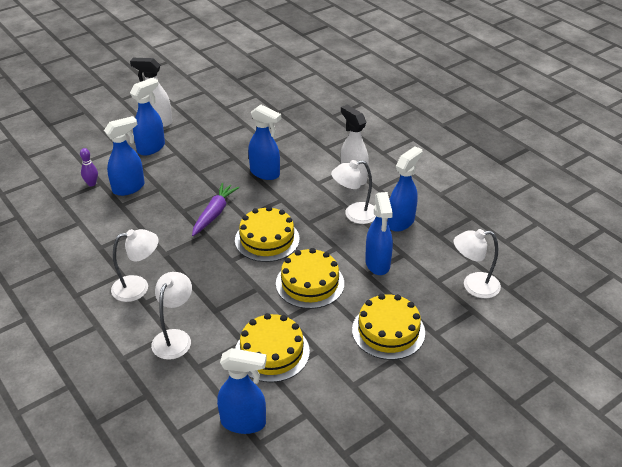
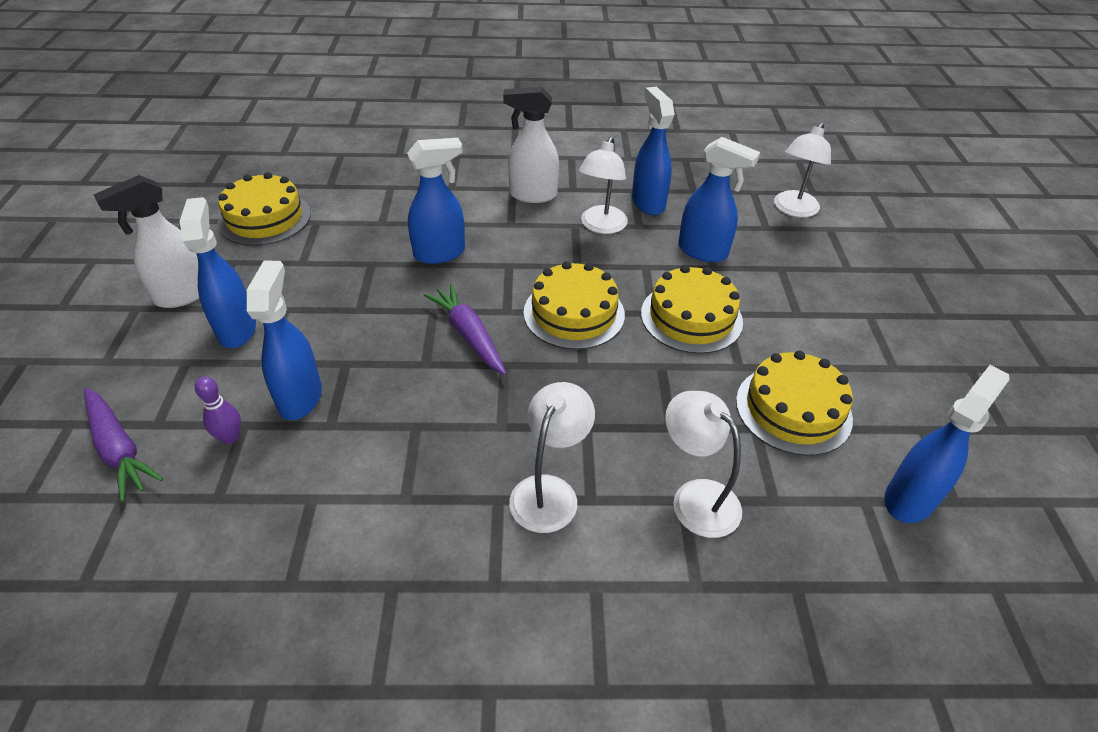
camera: 55 degrees left, 5 degrees up
(63, 162) = (119, 449): none -> purple carrot
(388, 331) = (821, 298): yellow cake -> yellow cake (265, 218)

